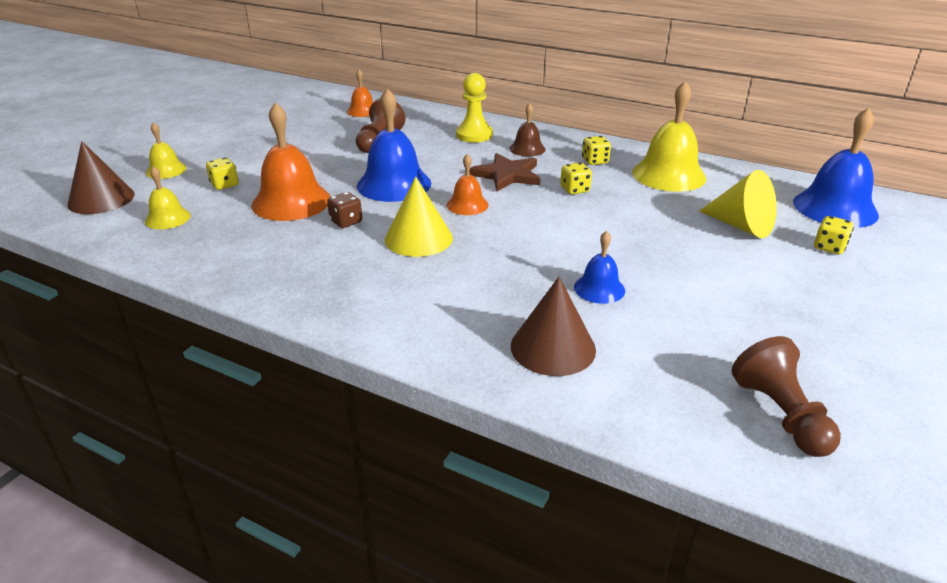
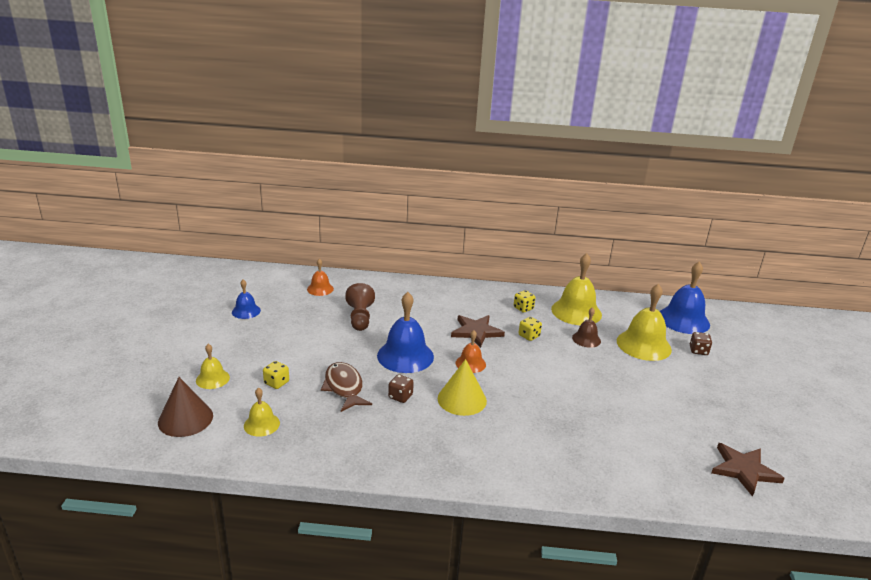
camera: 25 degrees left, 5 degrees down
(291, 202) = (344, 387): orange bell -> brown fish
(474, 135) = (424, 299): yellow pawn -> none
(527, 149) = (471, 305): brown bell -> brown bell (586, 339)
(553, 347) = (605, 460): brown cone -> none
(599, 288) = (600, 411): blue bell -> blue bell (246, 311)
(741, 226) = (643, 345): yellow cone -> yellow bell
(780, 415) = (744, 470): brown pawn -> brown star
(829, 247) = (698, 351): yellow dice -> brown dice

